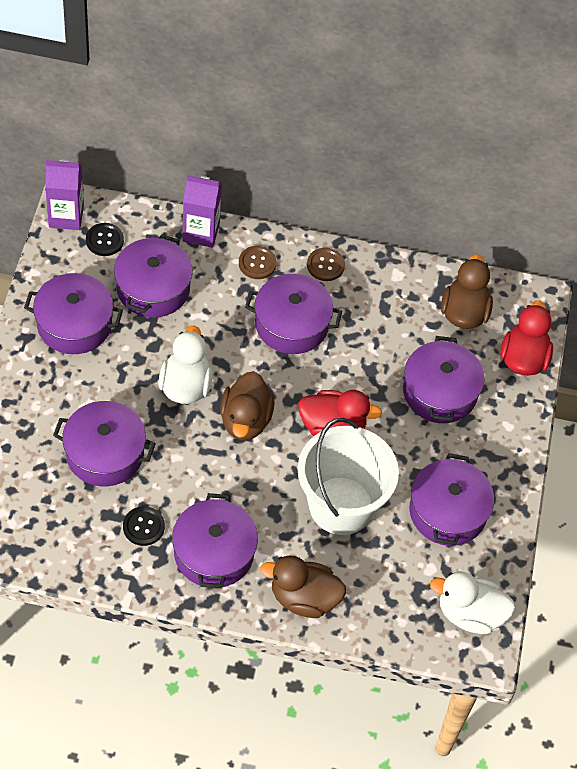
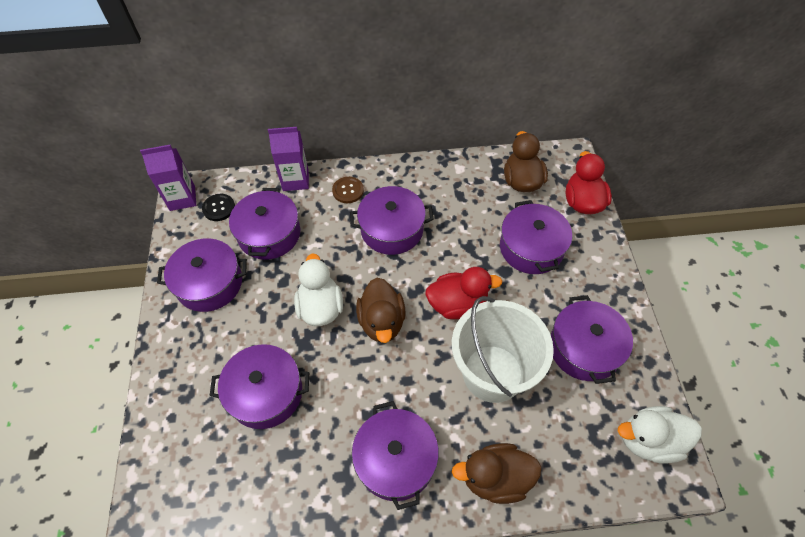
camera: 10 degrees left, 0 degrees up
(143, 527) = (322, 455): black button -> none
(325, 265) = (402, 177): brown button -> none

